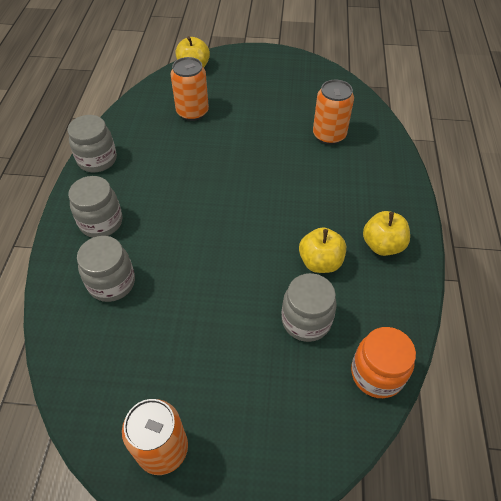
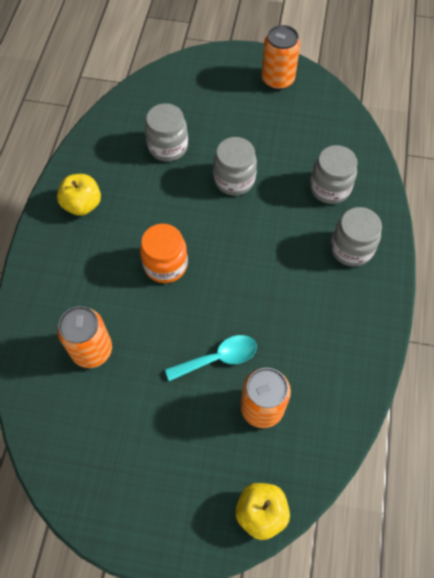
camera: 175 degrees left, 10 degrees up
(97, 160) = (372, 332): grey jar -> grey jar (234, 180)
(227, 136) = (218, 358): none -> turquoise spoon
(320, 262) = (144, 193): yellow apple -> none
(377, 374) = (125, 109): orange jar -> orange jar (165, 265)

